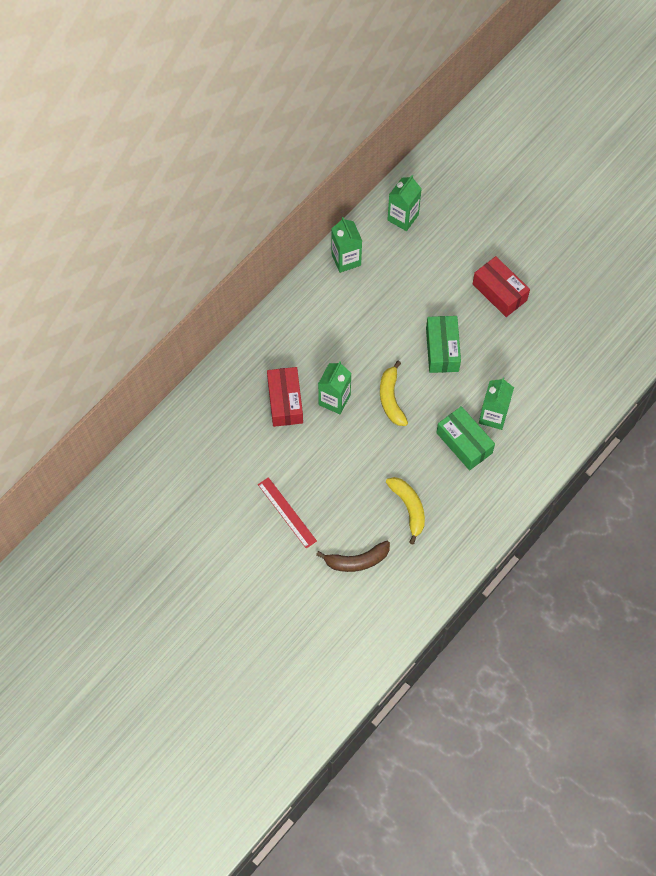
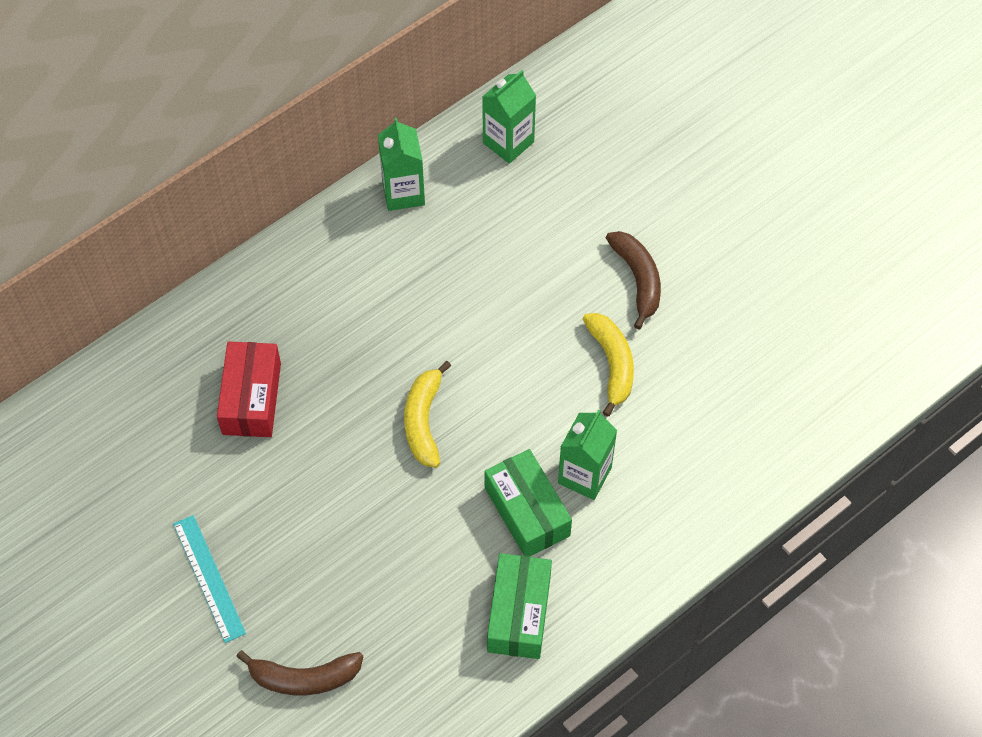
camera: 10 degrees right, 5 degrees down
(287, 512) = (209, 578): red ruler -> turquoise ruler
(334, 400) = (331, 408): green carton -> none
(408, 508) = (411, 604): yellow banana -> yellow banana (612, 364)
(442, 349) = (525, 355): green box -> green box (519, 613)
(499, 292) = (637, 279): red box -> brown banana

